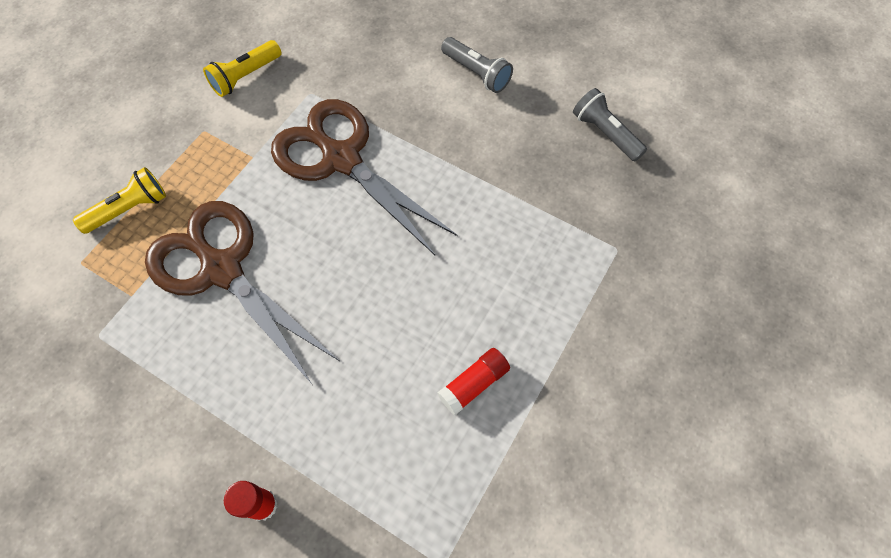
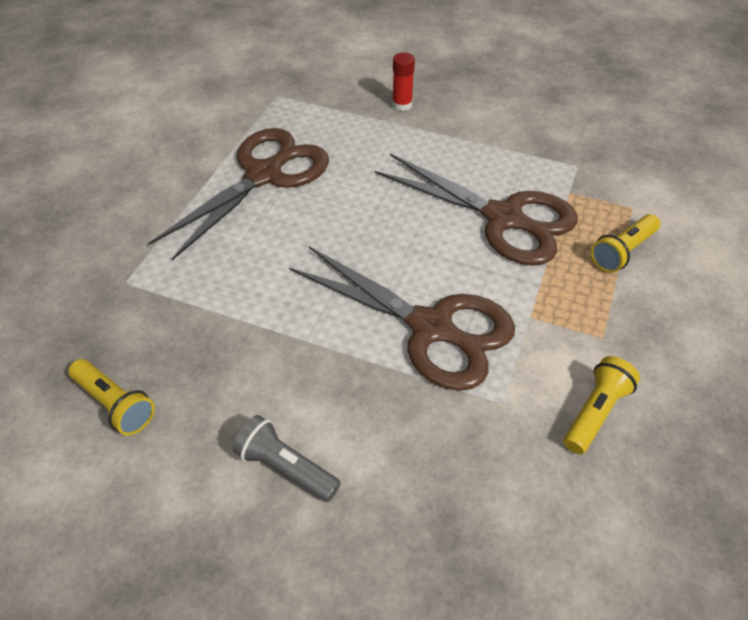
camera: 170 degrees right, 15 degrees down
(473, 384) = (264, 175): red glue stick -> brown scissors
(605, 133) = (115, 404): grey flashlight -> yellow flashlight

